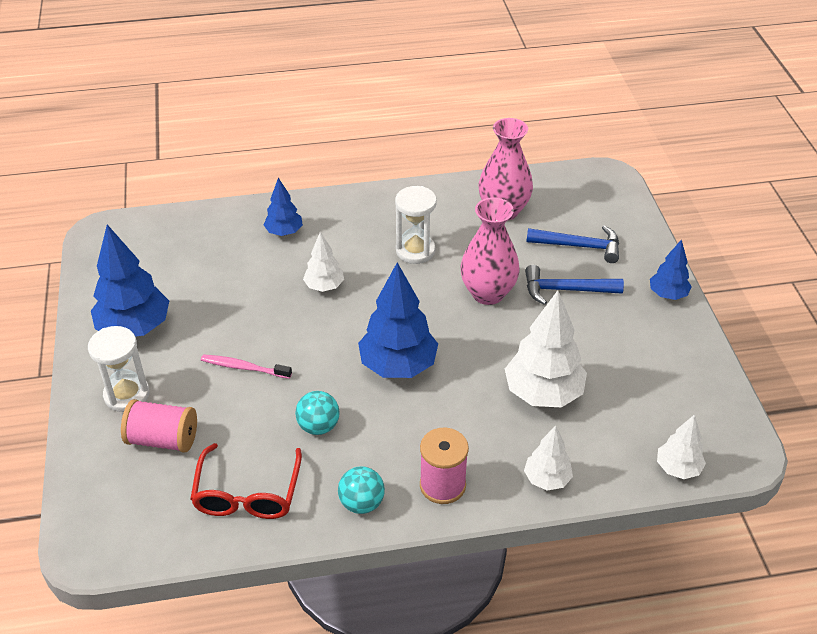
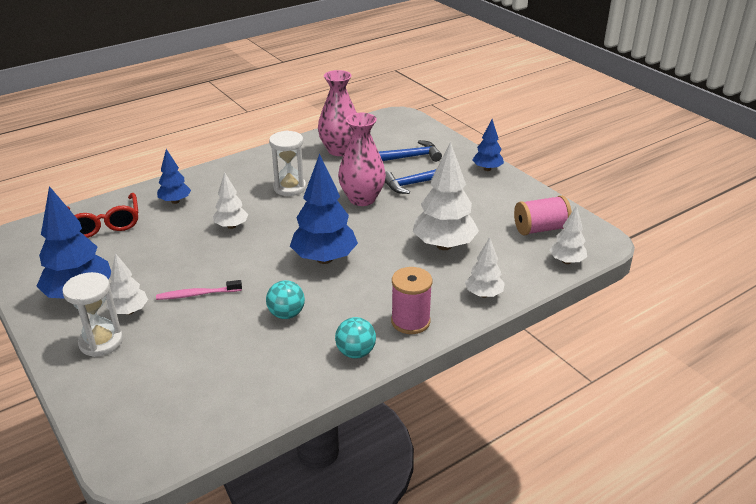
camera: 25 degrees left, 10 degrees down
(163, 439) = (155, 363): pink spool -> pink spool (540, 229)
(170, 366) = (129, 311): none -> white tree
(247, 493) = (255, 376): red glasses -> red glasses (103, 224)

